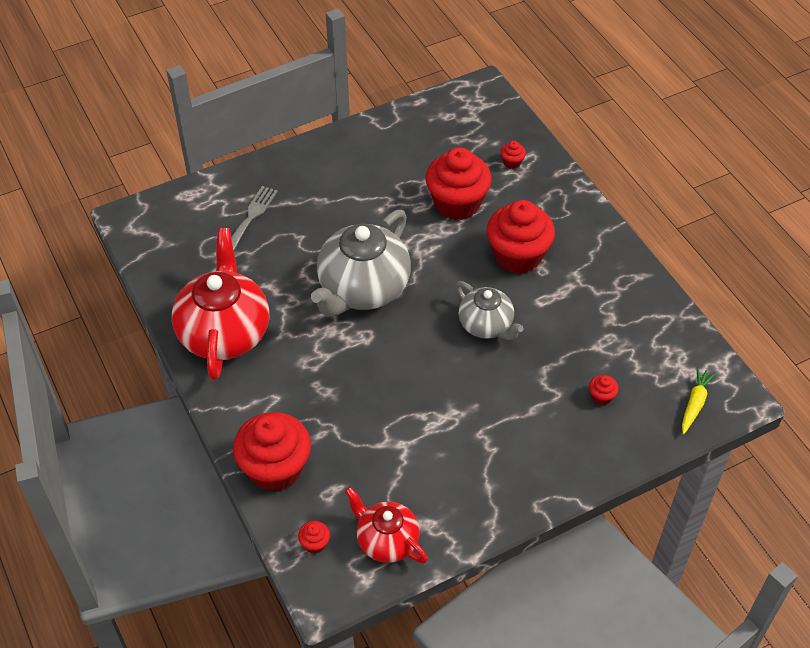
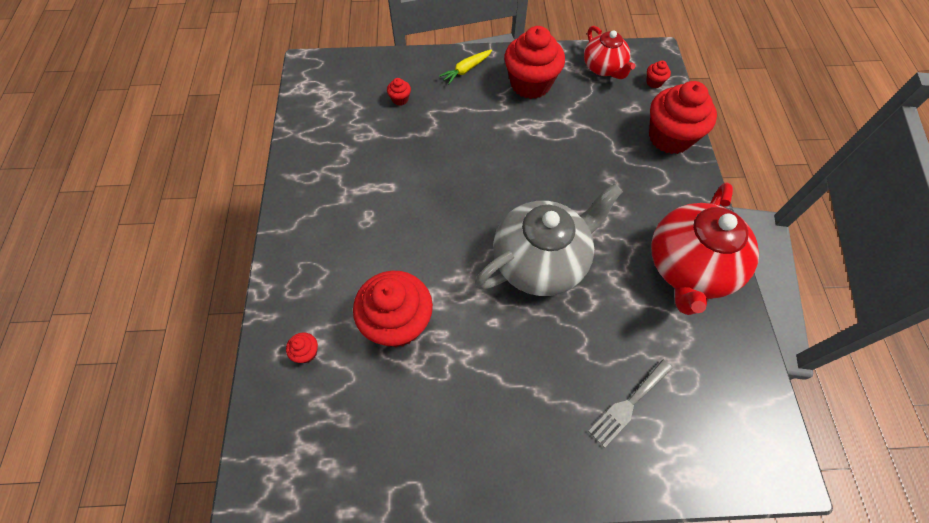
camera: 155 degrees left, 10 degrees up
(486, 325) = (449, 184): grey teapot -> none
(518, 256) = (379, 237): red cupcake -> red cupcake (530, 84)
(694, 403) = (340, 72): yellow carrot -> yellow carrot (466, 70)

